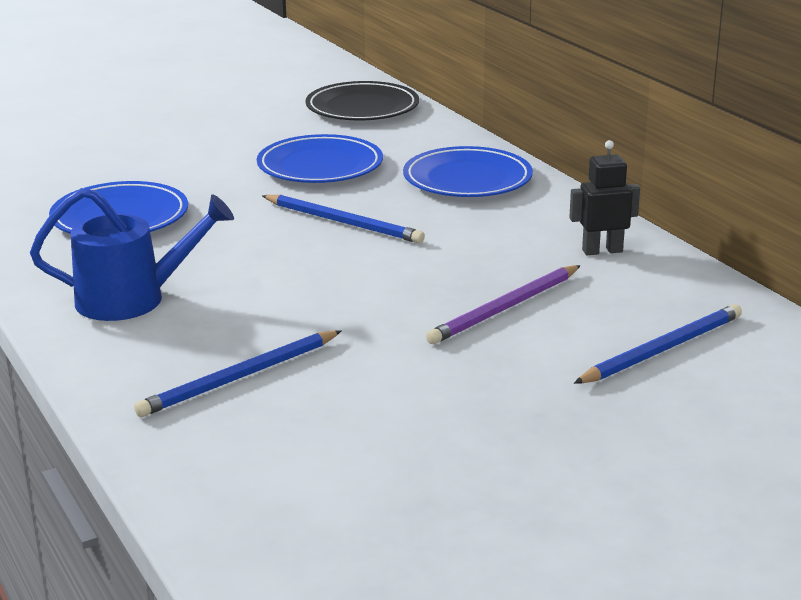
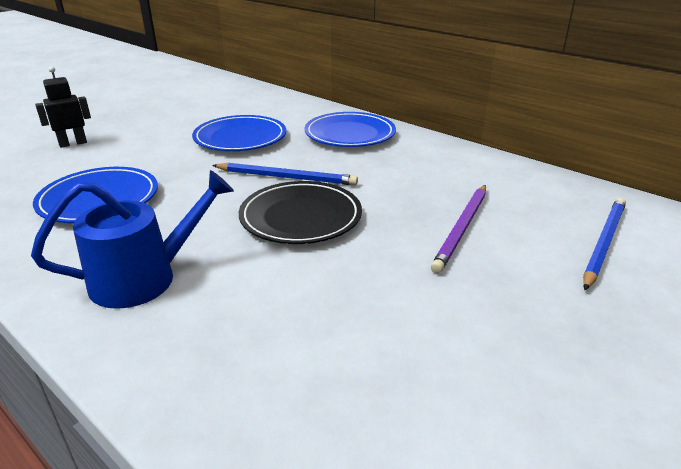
camera: 20 degrees left, 5 degrees up
(239, 377) = (295, 348): blue pencil -> none
(362, 108) = (243, 97): black plate -> black plate (301, 217)
(602, 251) = (483, 171): black robot -> black robot (73, 143)

